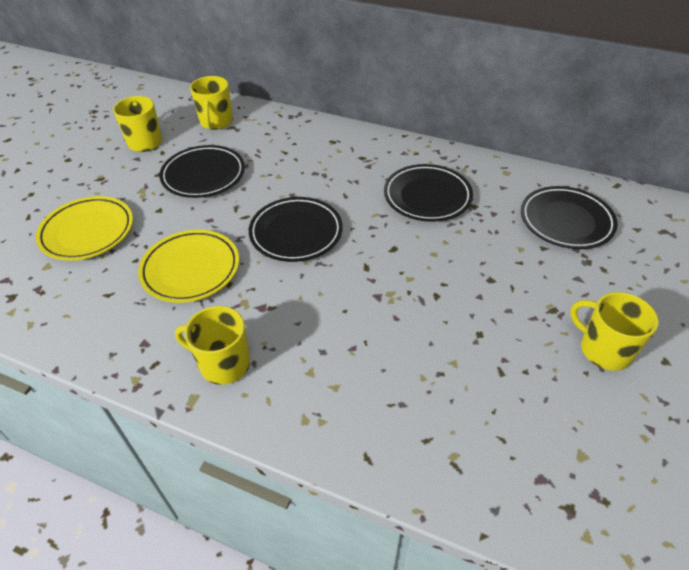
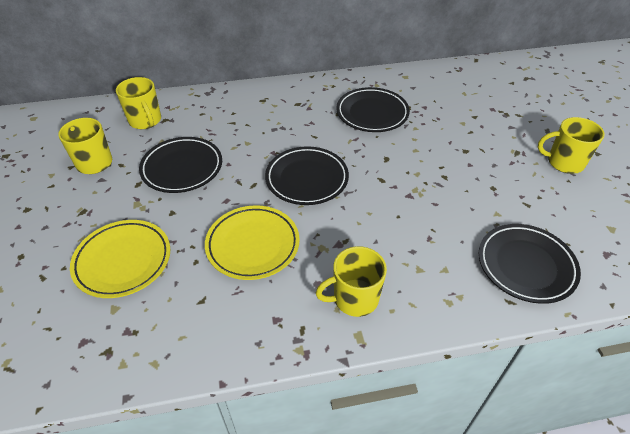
camera: 35 degrees left, 0 degrees up
(566, 221) = (471, 94): black plate -> black plate (526, 266)

